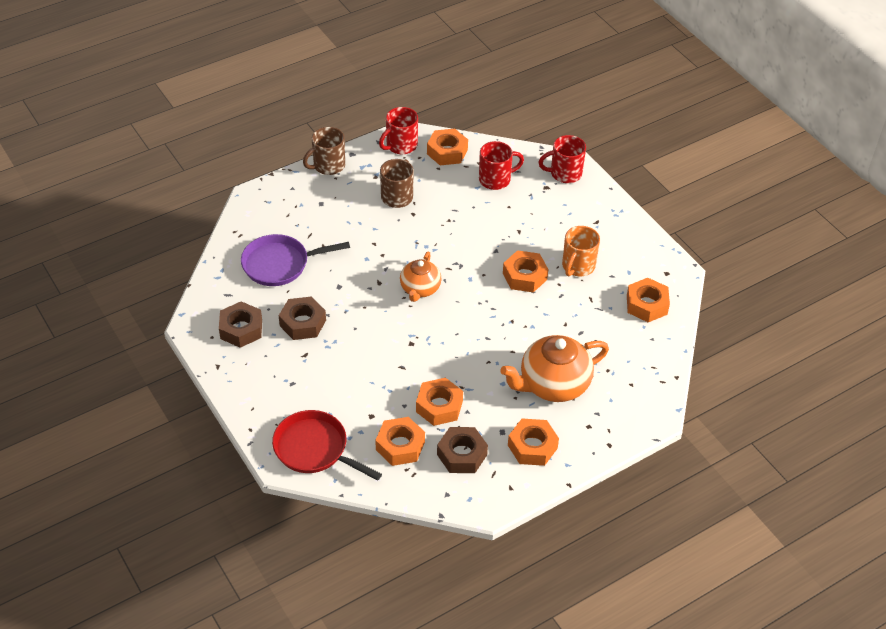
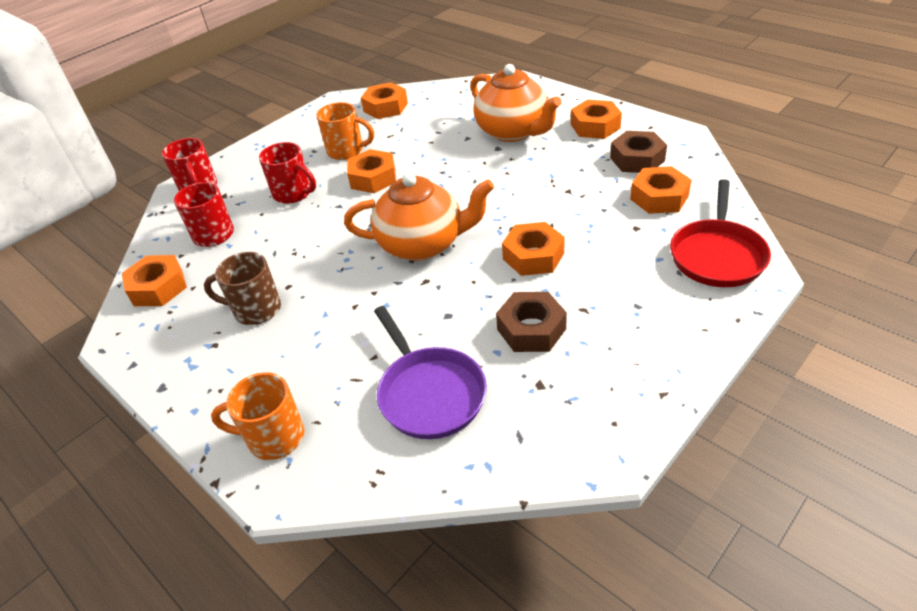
camera: 100 degrees left, 5 degrees down
(241, 329) = (579, 392): brown nut -> none
(287, 197) = (274, 437): none -> orange mug
(328, 166) = (191, 408): brown mug -> none
(401, 145) = (143, 337): red mug -> red mug (293, 193)
(420, 289) = (423, 244): orange teapot -> orange teapot, size x1.64
(439, 406) = (588, 187): orange nut -> orange nut (533, 256)

